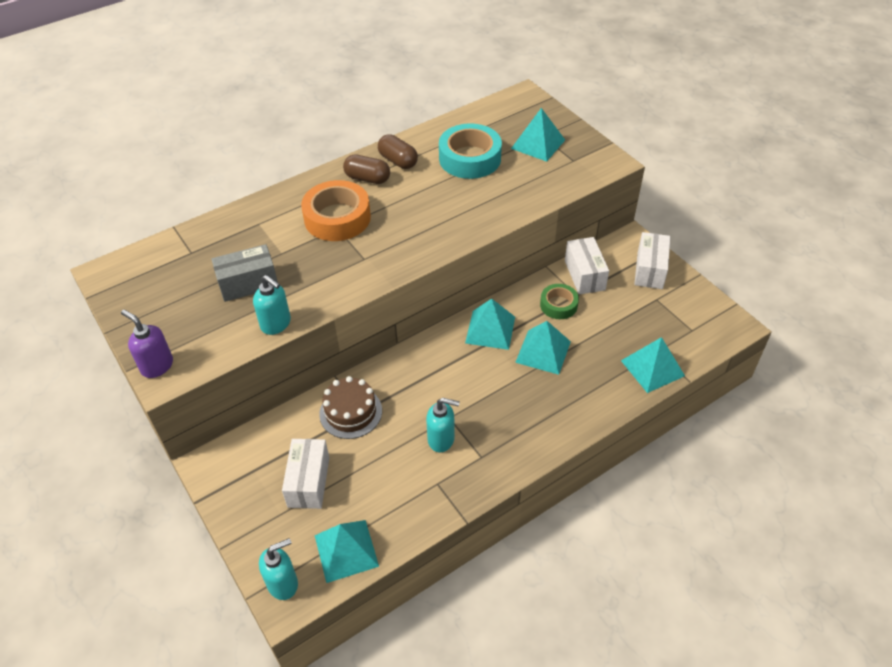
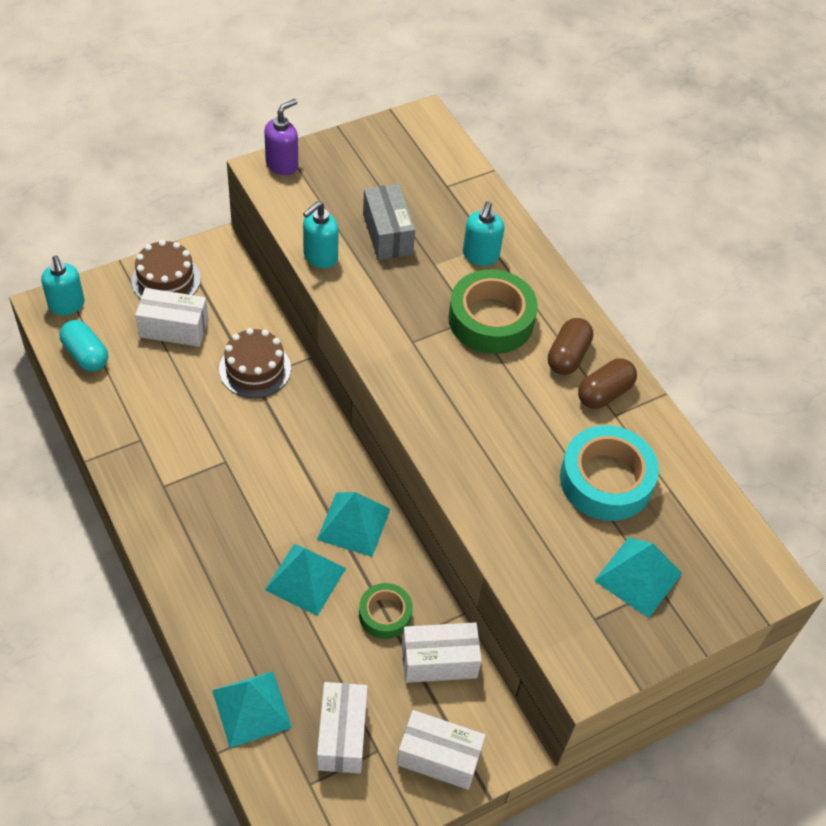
camera: 90 degrees right, 5 degrees up
(247, 500) = (166, 279): none -> brown cake
(337, 218) = (491, 319): orange tape -> green tape
(346, 550) = (86, 355): turquoise pyramid -> turquoise capsule
(441, 439) = (196, 450): turquoise soap dispenser -> turquoise soap dispenser (480, 256)
(653, 317) = (342, 735): none -> white box

